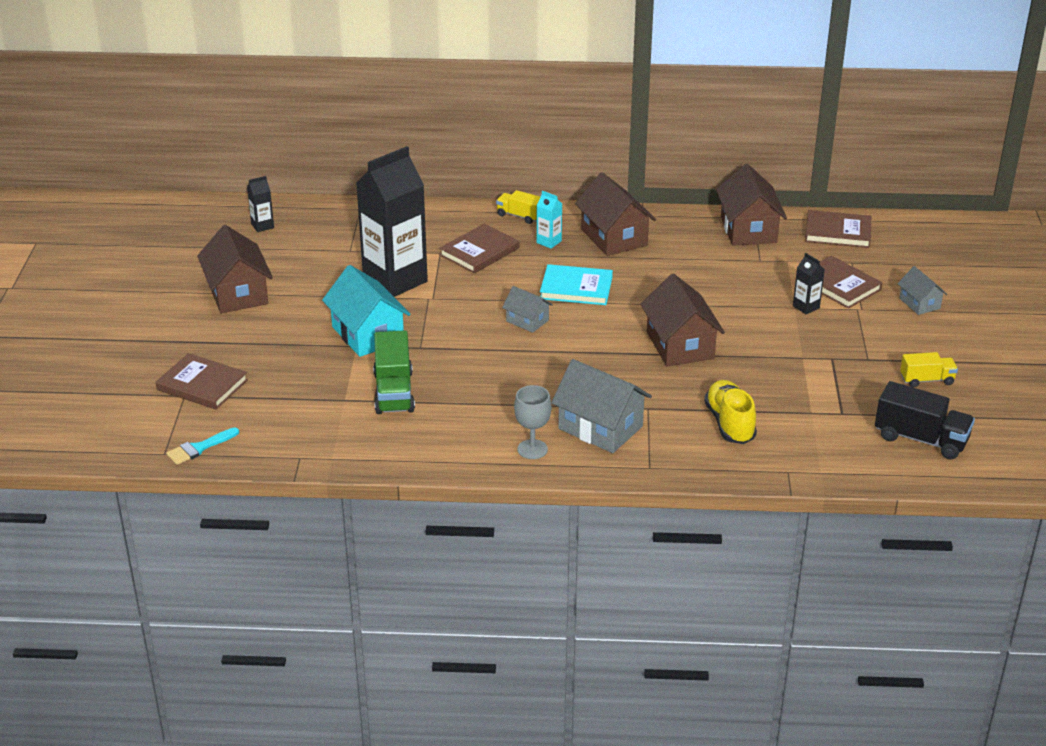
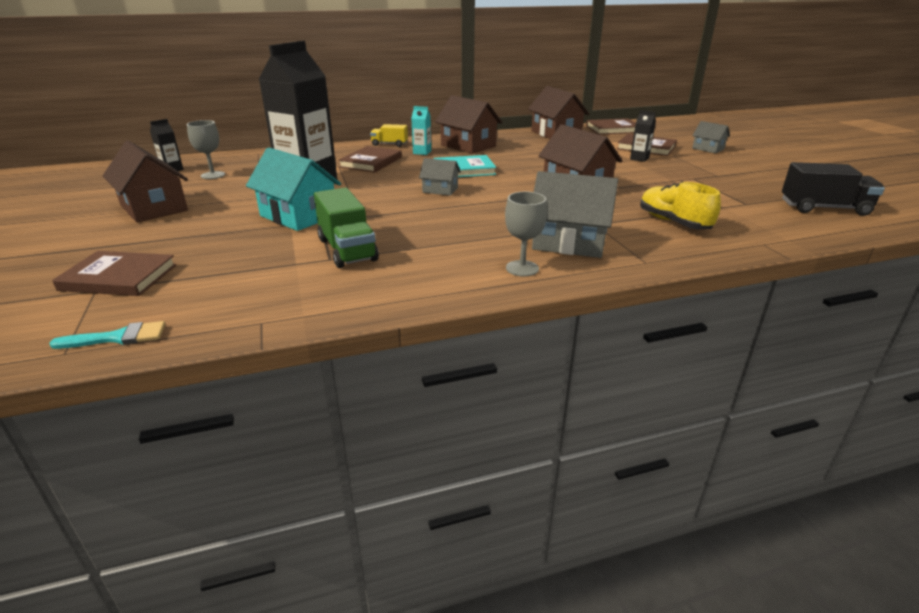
camera: 20 degrees left, 5 degrees down
(199, 448) = (118, 337): turquoise brush -> turquoise brush turned 135 degrees counterclockwise
(302, 245) = (213, 175): none -> grey goblet
(926, 380) = (772, 179): yellow truck -> none

